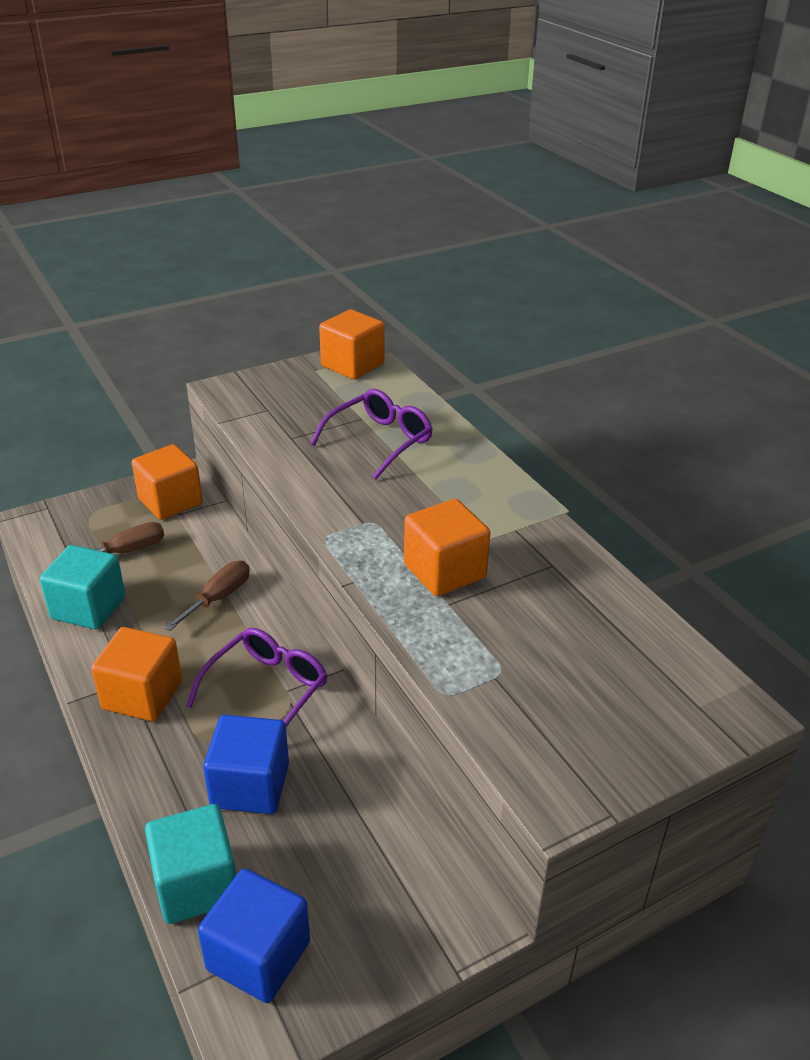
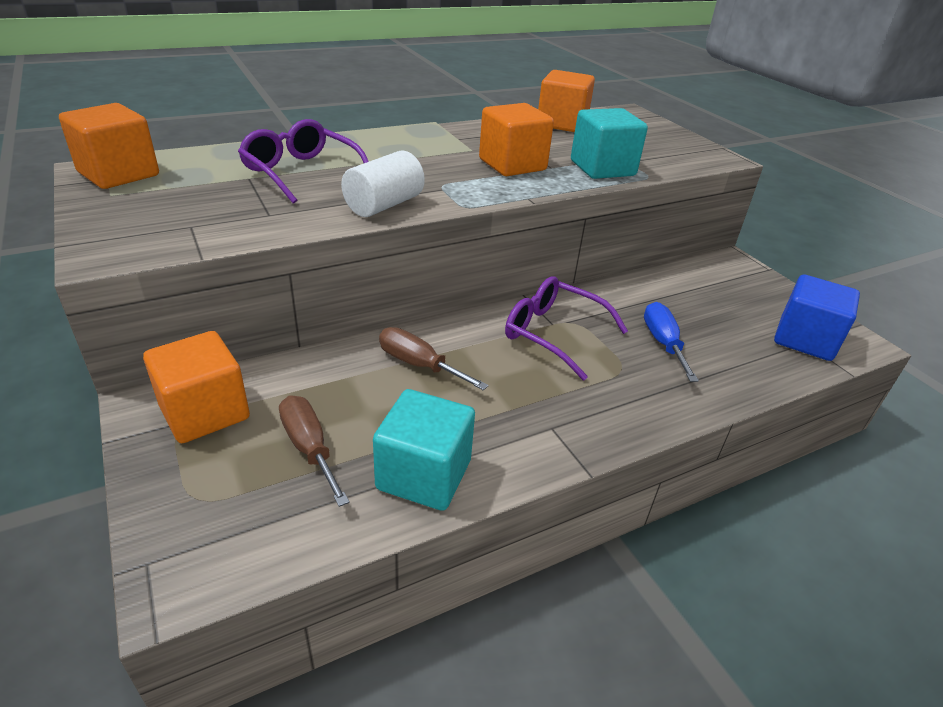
camera: 90 degrees left, 0 degrees up
(142, 695) = (571, 413): orange cube -> orange cube (562, 123)
(196, 884) = (767, 369): turquoise cube -> turquoise cube (602, 168)
(250, 785) = (663, 343): blue cube -> blue screwdriver
(318, 491) = (384, 205): none -> white cylinder

